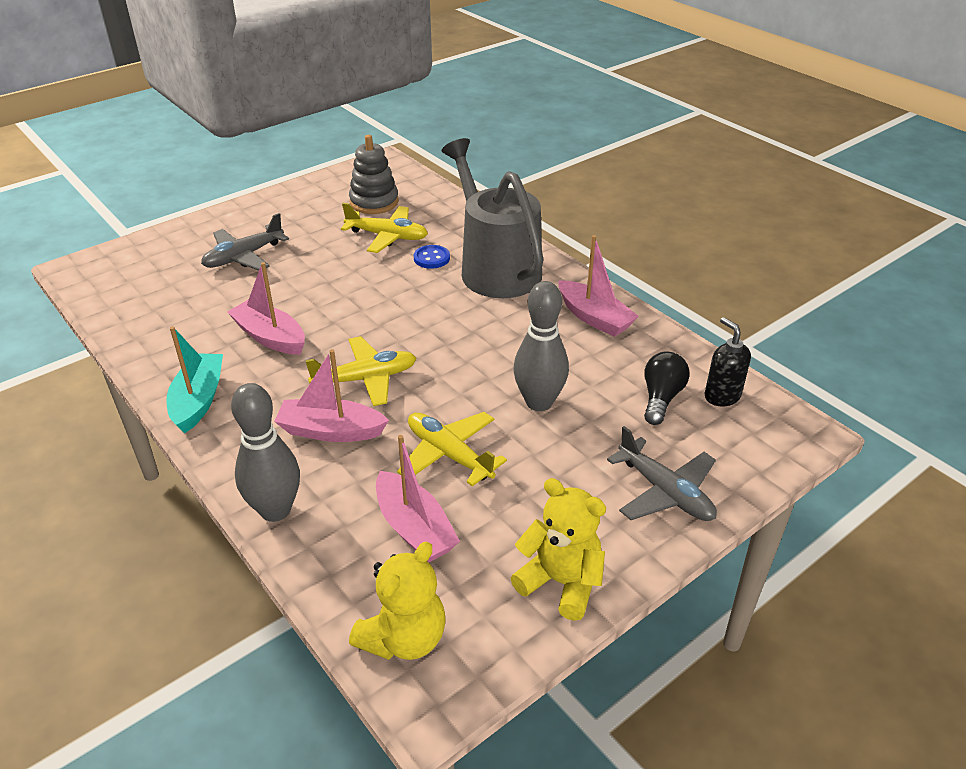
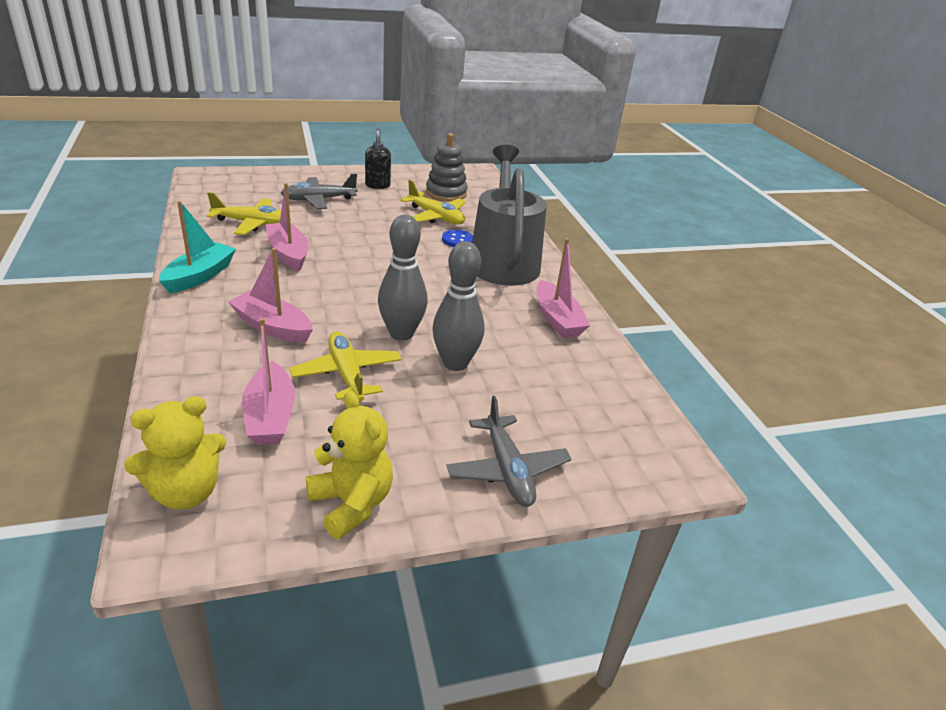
camera: 20 degrees right, 5 degrees down
(275, 510) = (181, 364): grey bowling pin -> grey bowling pin (401, 333)
(365, 379) = (332, 302): yellow plane -> yellow plane (252, 223)
(661, 398) = (566, 396): black light bulb -> none
(722, 396) = (626, 414): black soap dispenser -> black soap dispenser (377, 185)

